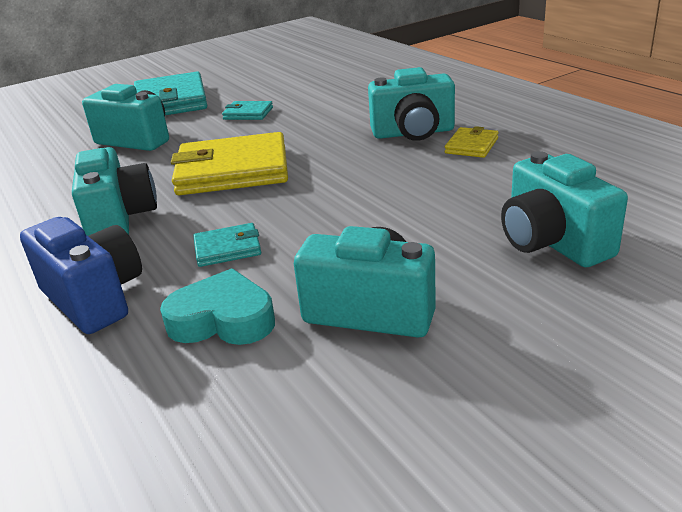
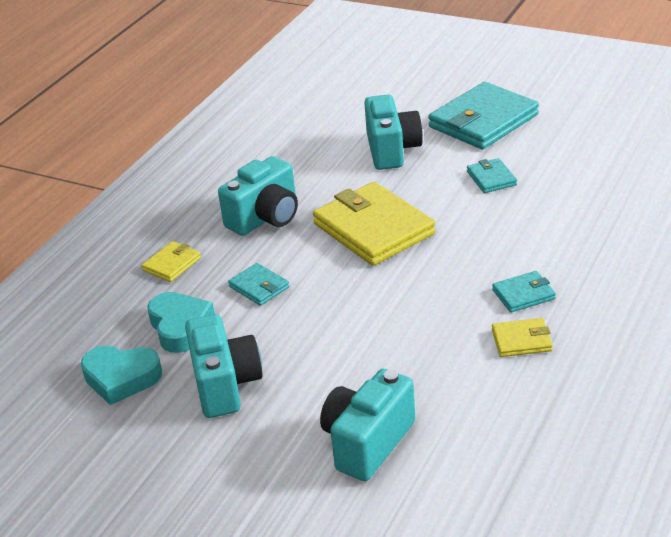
camera: 60 degrees right, 5 degrees up
(95, 298) = (172, 264): blue camera -> yellow wallet
(264, 397) = (121, 378): none -> turquoise heart
(413, 133) = (523, 294): turquoise camera -> turquoise wallet

